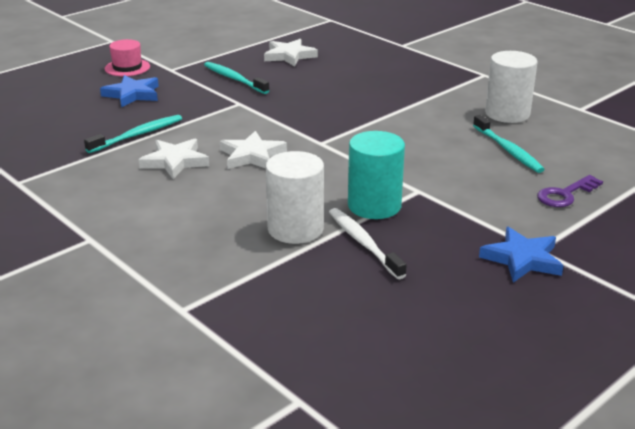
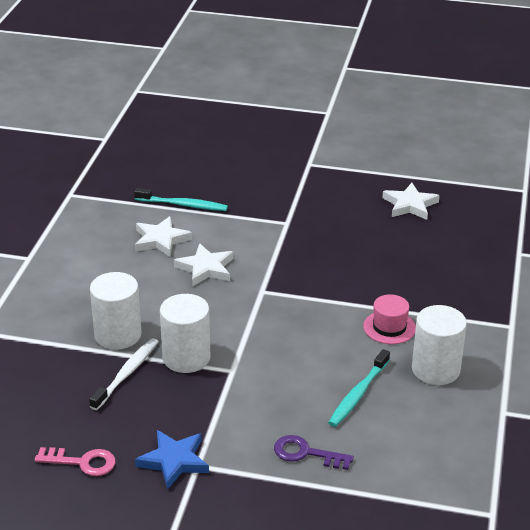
camera: 55 degrees right, 5 degrees up
(127, 67) = (287, 144): pink hat -> pink hat (389, 327)
(132, 94) = (244, 170): blue star -> none
(234, 79) = (328, 200): turquoise toothbrush -> none
(374, 205) = (186, 357): turquoise cylinder -> white cylinder
(479, 311) = (82, 462): none -> pink key

